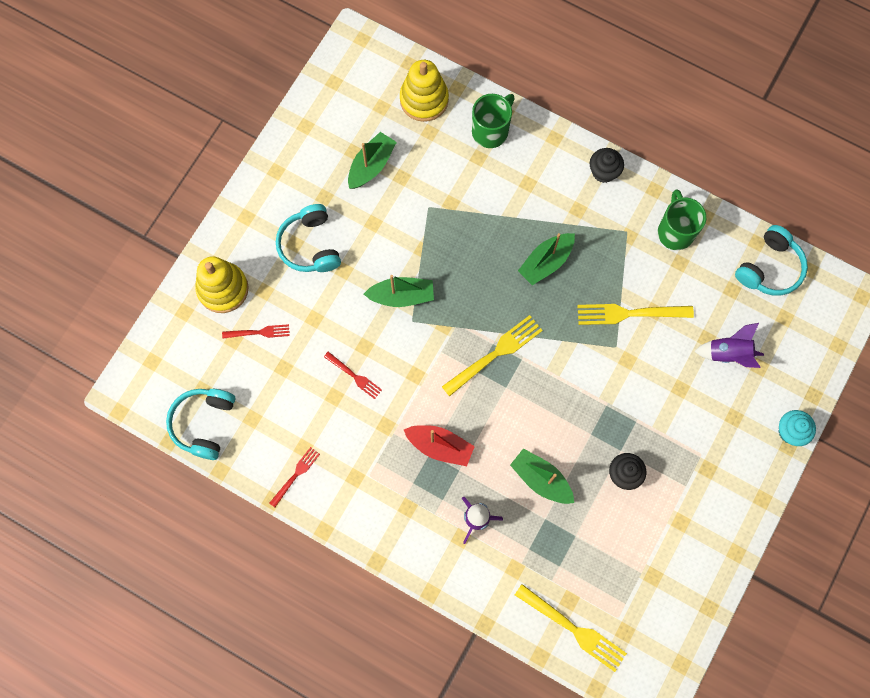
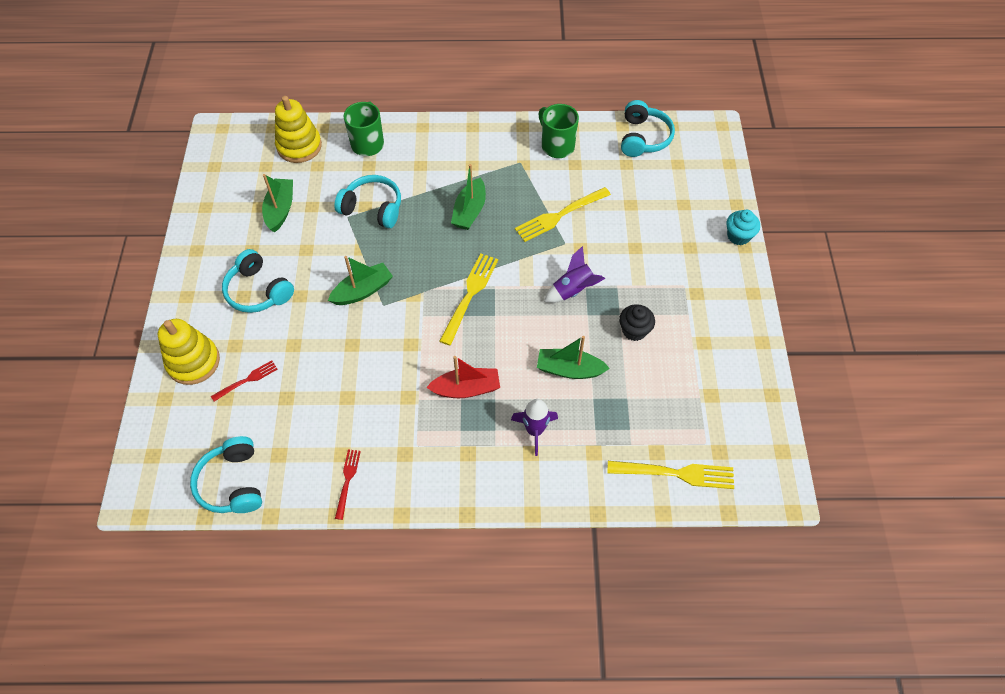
camera: 30 degrees left, 15 degrees down
(354, 376) = (356, 372): red fork -> none
(456, 210) = (372, 208): none -> turquoise headphones
(603, 172) = (475, 132): black cupcake -> none
(728, 353) = (654, 206): purple rocket -> purple rocket (573, 290)

